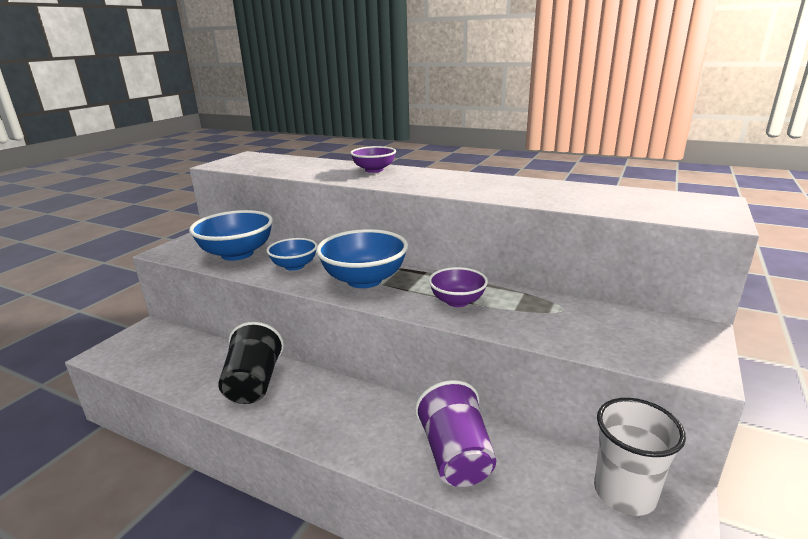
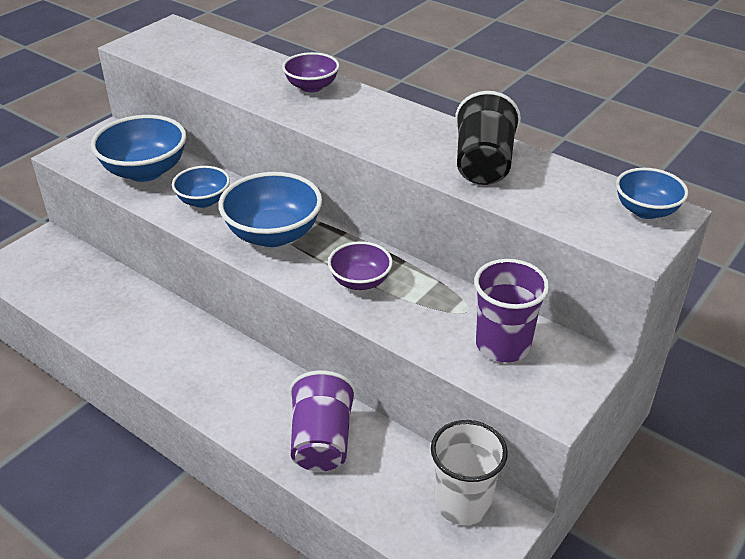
camera: 10 degrees right, 15 degrees up
(254, 383) = (148, 329): black cup -> black cup (483, 164)
(613, 329) = (503, 345): none -> purple cup
(697, 201) = (646, 210): none -> blue bowl

